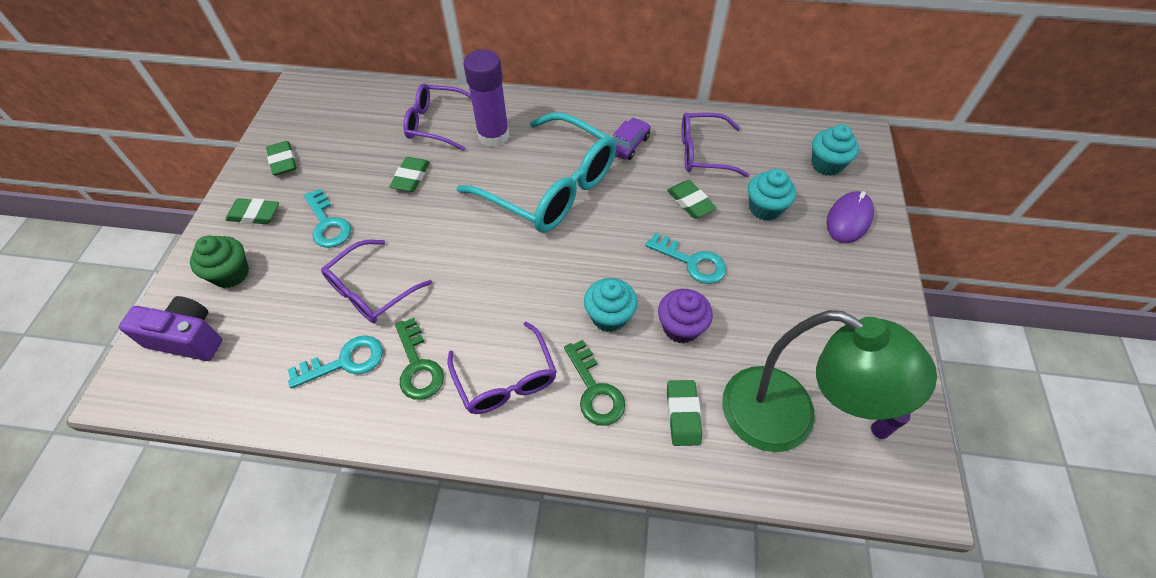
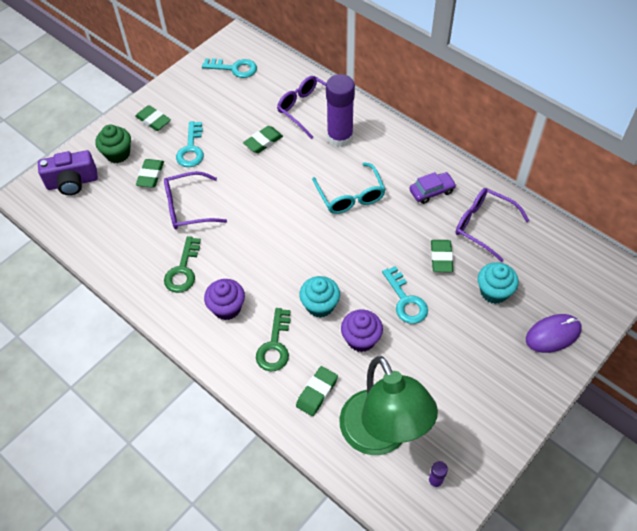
camera: 35 degrees right, 0 degrees up
(187, 338) = (72, 182): purple camera -> purple camera turned 120 degrees clockwise
(283, 161) = (192, 90): green eraser -> green eraser (150, 175)
(345, 361) = (145, 244): turquoise key -> turquoise key (234, 68)
(506, 379) = (227, 308): purple glasses -> purple cupcake
(551, 187) = (350, 196): turquoise glasses -> turquoise glasses, size x0.58
(826, 164) = (575, 284): turquoise cupcake -> none

